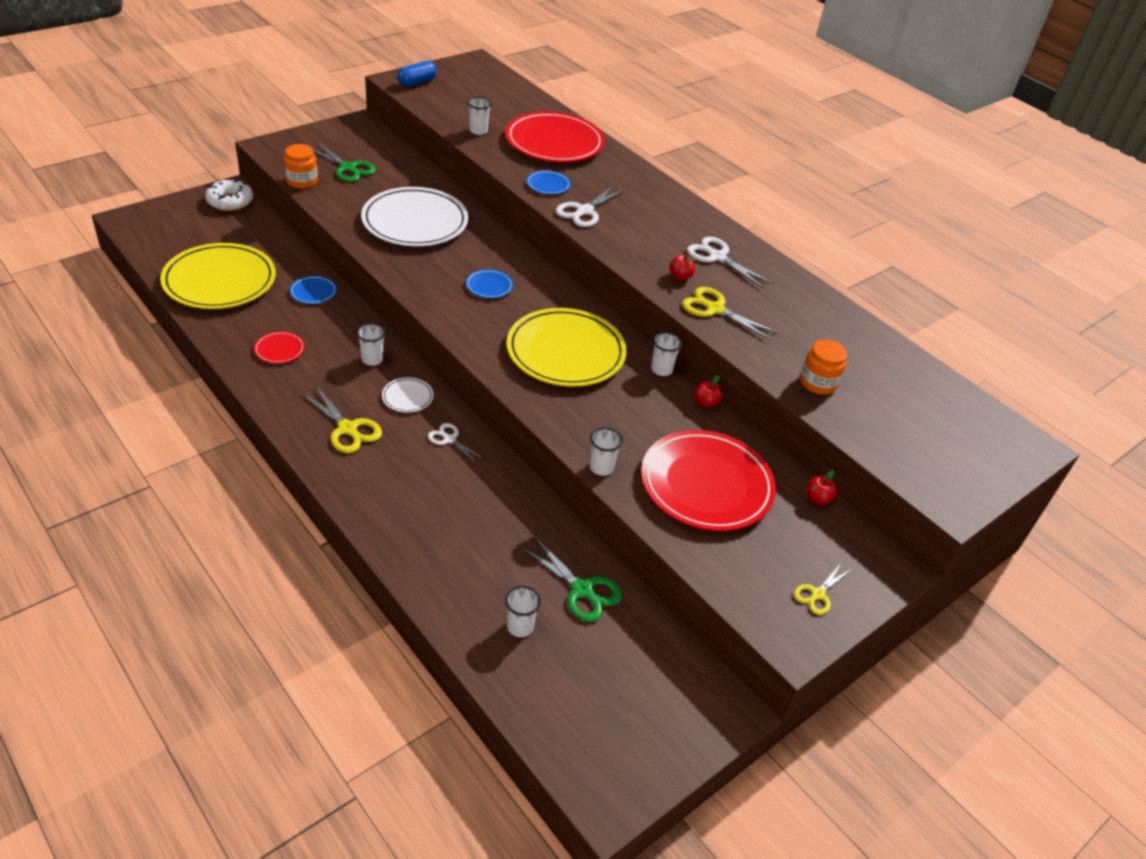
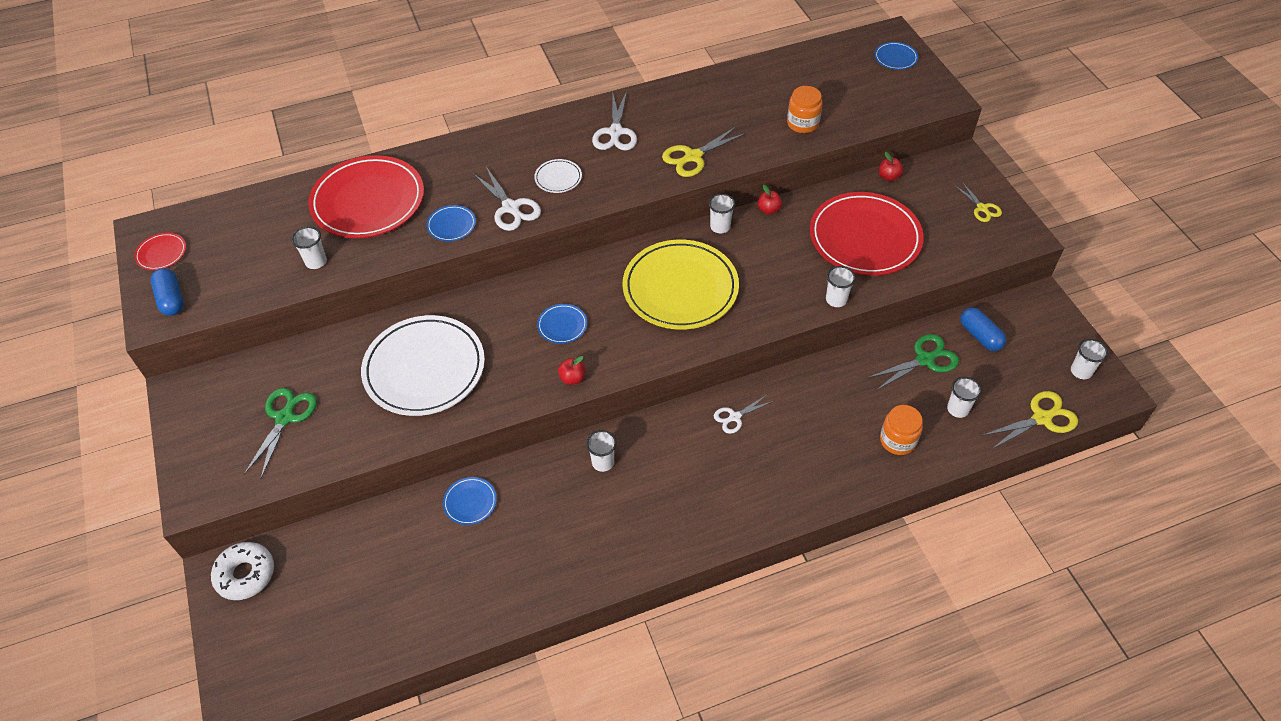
camera: 65 degrees left, 10 degrees up
(219, 281) = (417, 598): yellow plate -> none
(279, 349) = (564, 546): red plate -> red plate (161, 253)
(302, 181) = (296, 469): orange jar -> orange jar (897, 440)
(348, 168) = (285, 417): green scissors -> green scissors turned 45 degrees counterclockwise
(348, 429) = (704, 498): yellow scissors -> yellow scissors (1042, 418)
(407, 397) = (668, 440): white plate -> white plate (558, 178)
(627, 761) = (1081, 371): none -> white cup
(641, 643) = (980, 336): none -> blue capsule
(680, 276) = (639, 166): red apple -> red apple (572, 378)
(717, 257) = (615, 133): white scissors -> white scissors turned 60 degrees counterclockwise
(991, 454) = (895, 58): none -> blue plate

